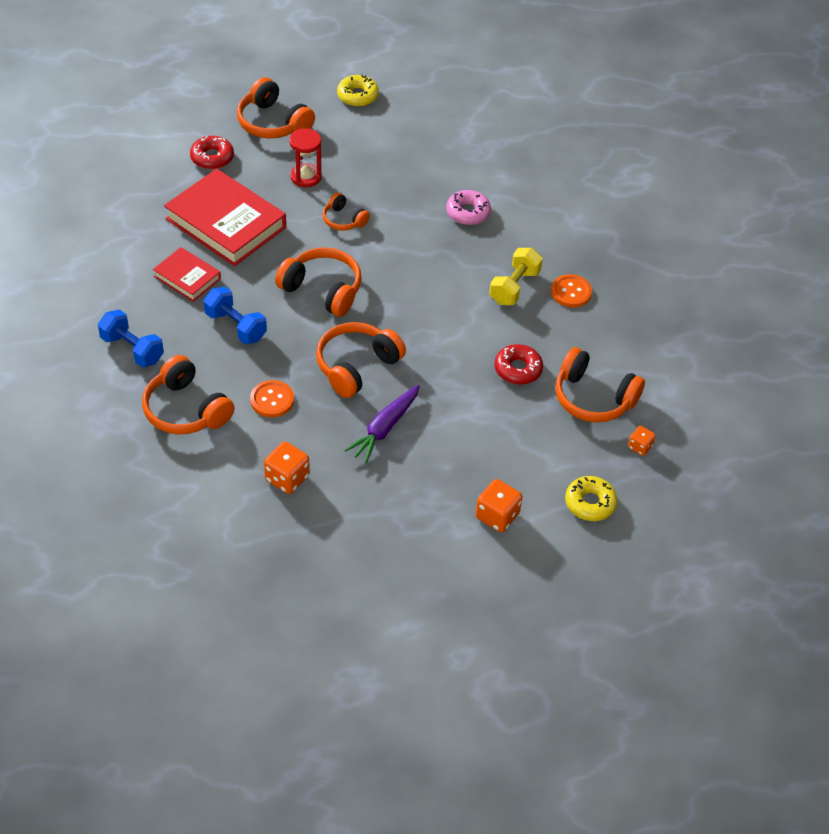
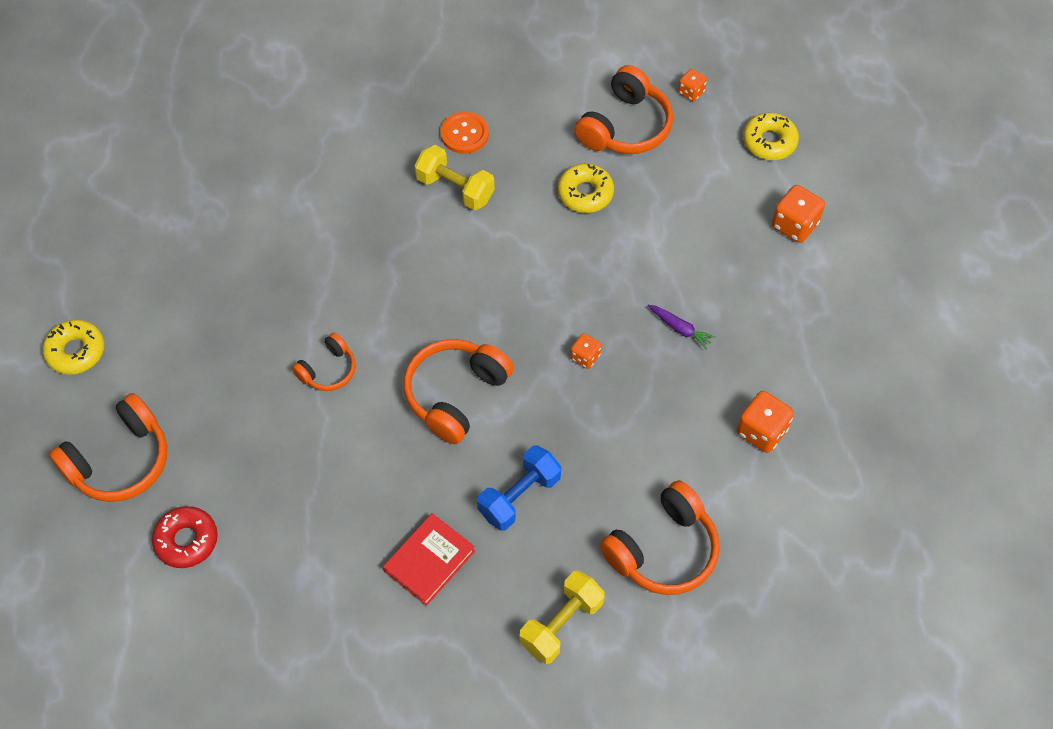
camera: 85 degrees left, 10 degrees up
(132, 349) = (561, 624): blue dumbbell -> yellow dumbbell
(226, 223) = (325, 516): red book -> none
(272, 400) = (642, 450): orange button -> none
(306, 177) = (239, 416): red hourglass -> none
(356, 366) = (585, 357): orange headphones -> orange dice
(384, 428) = (680, 329): purple carrot -> purple carrot, size x0.57
(468, 212) = (323, 229): pink donut -> none
(518, 369) = (585, 193): red donut -> yellow donut

